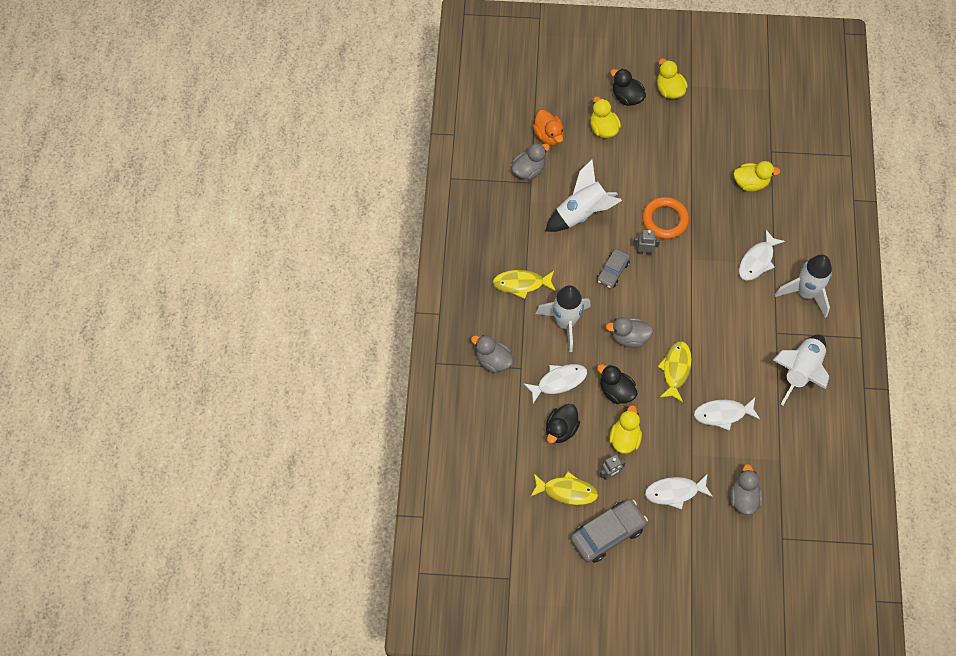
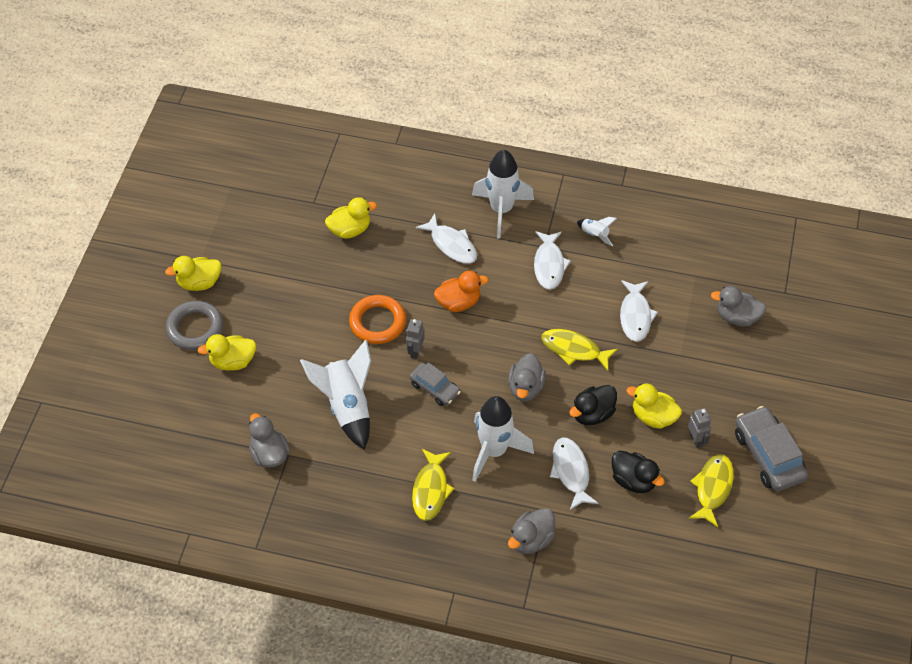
camera: 80 degrees left, 10 degrees down
(548, 135) = (225, 423): orange duck -> orange duck (458, 302)
(627, 97) = (195, 328): black duck -> grey ring
(674, 492) = (724, 380): white fish -> white fish (549, 265)
(751, 183) = (350, 230): yellow duck -> yellow duck turned 60 degrees clockwise
(800, 371) = (595, 235): white rocket -> white rocket, size x0.46

